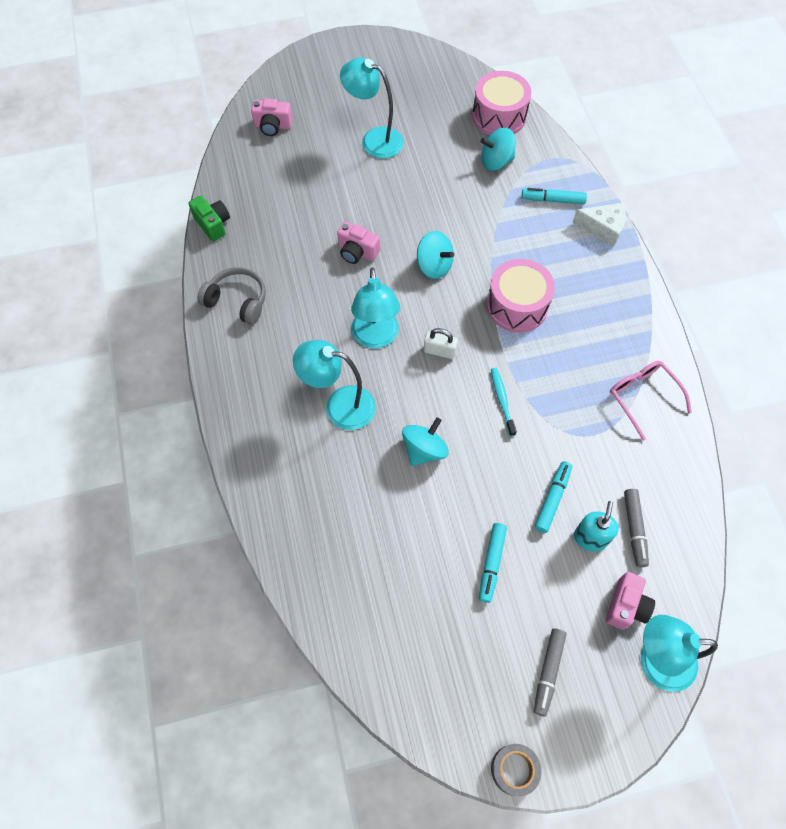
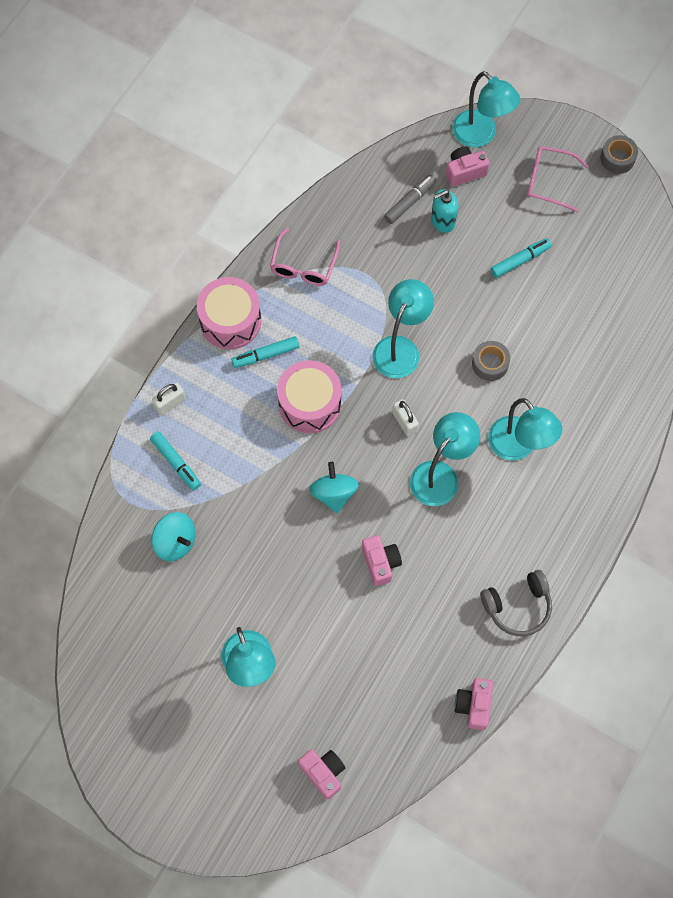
camera: 135 degrees left, 5 degrees up
(213, 224) = (474, 705): green camera -> pink camera
(237, 301) = (517, 606): grey headphones -> grey headphones turned 90 degrees counterclockwise
(424, 450) = (490, 364): turquoise spinning top -> grey tape
(499, 116) = (117, 586): pink drum -> pink drum (230, 321)
(502, 400) = (400, 348): turquoise toothbrush -> turquoise lamp
(548, 672) = (548, 182): grey marker -> pink glasses
(552, 499) = (439, 261): turquoise marker -> turquoise marker (265, 355)
(603, 228) = (170, 403): white cheese -> white padlock

